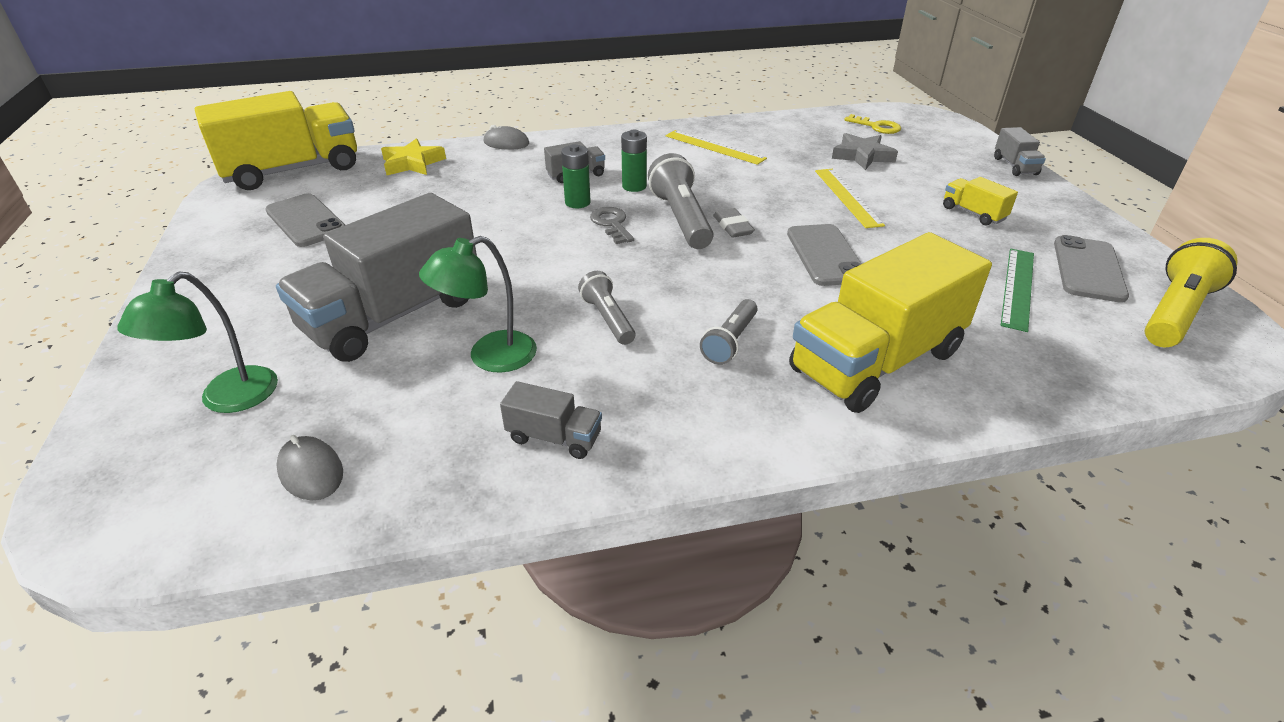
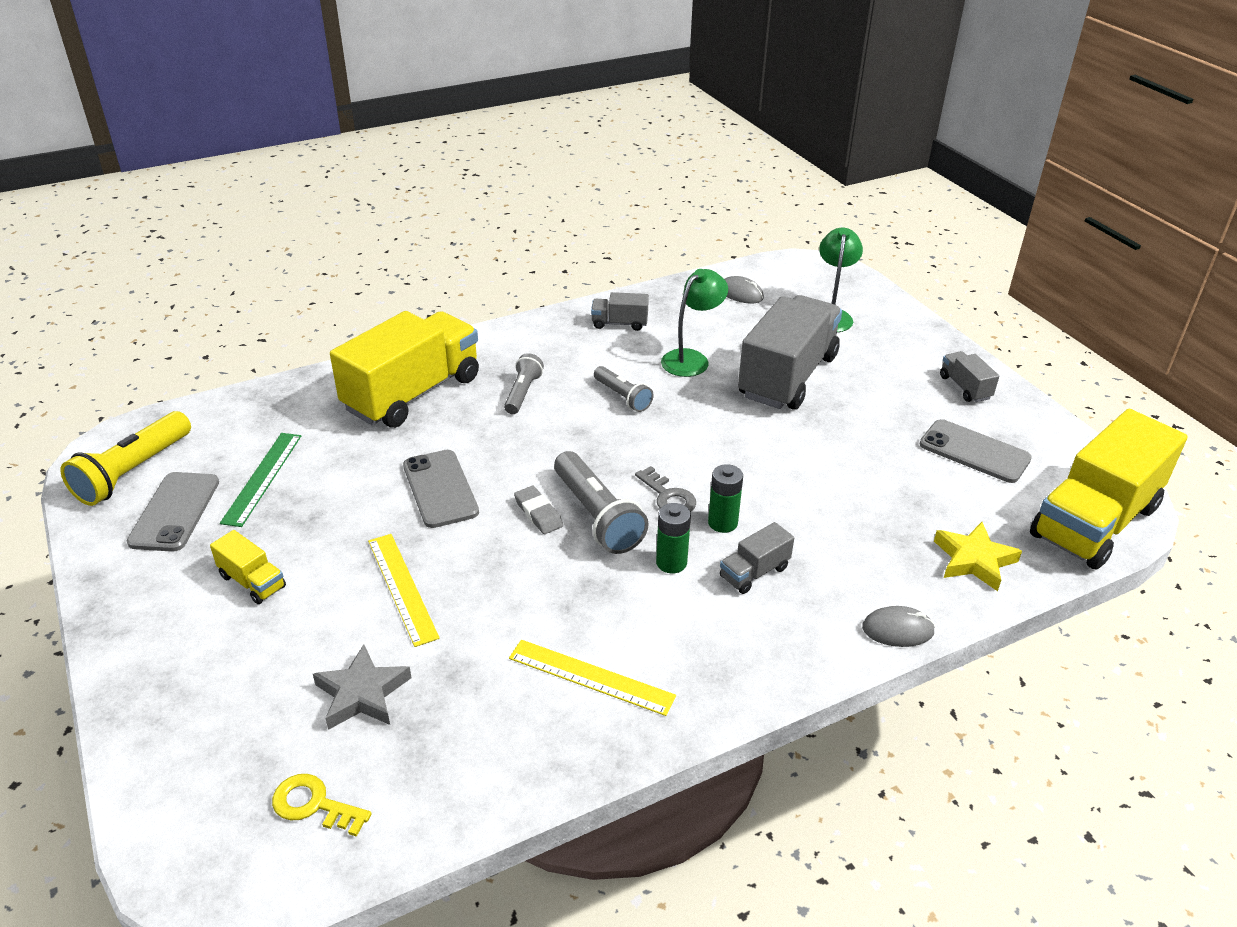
camera: 165 degrees right, 0 degrees up
(1014, 166) = (130, 708): grey truck -> grey truck (965, 387)

